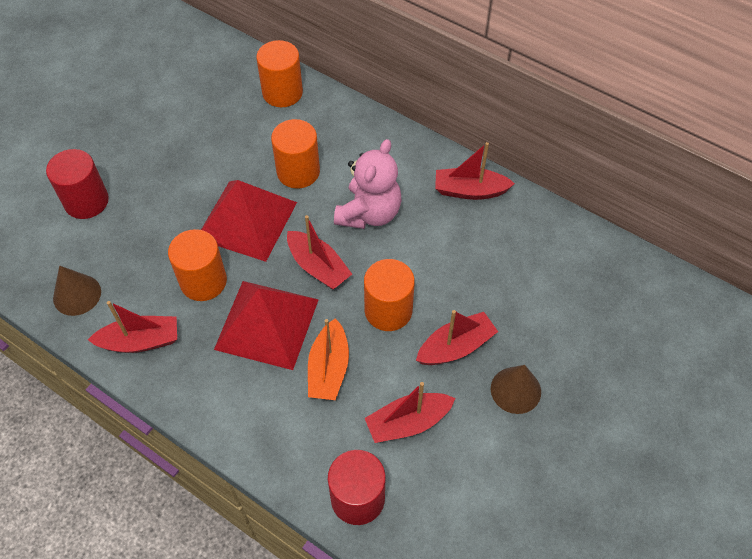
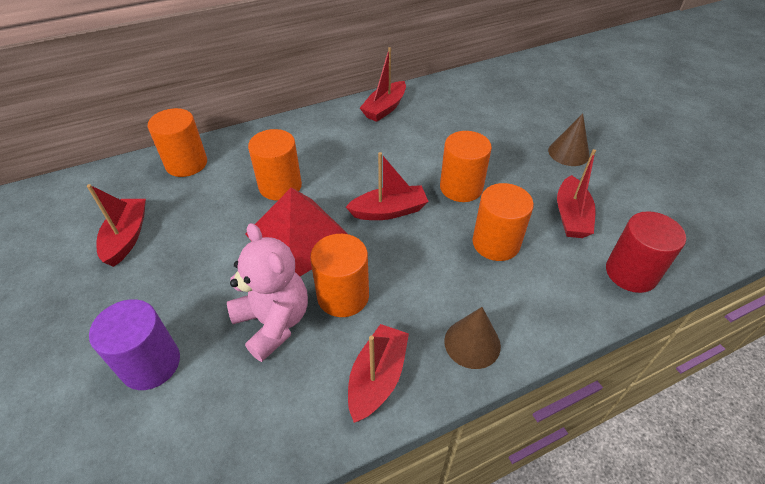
camera: 60 degrees left, 10 degrees down
(77, 295) = (270, 422): brown cone -> brown cone (472, 343)
(86, 201) = (150, 363): red cylinder -> purple cylinder
(266, 324) = (424, 266): red pyramid -> none
(328, 369) = (496, 243): orange boat -> orange cylinder
(369, 213) = (360, 162): pink teddy bear -> pink teddy bear (273, 322)
(456, 347) = (516, 166): red boat -> red boat (127, 237)

